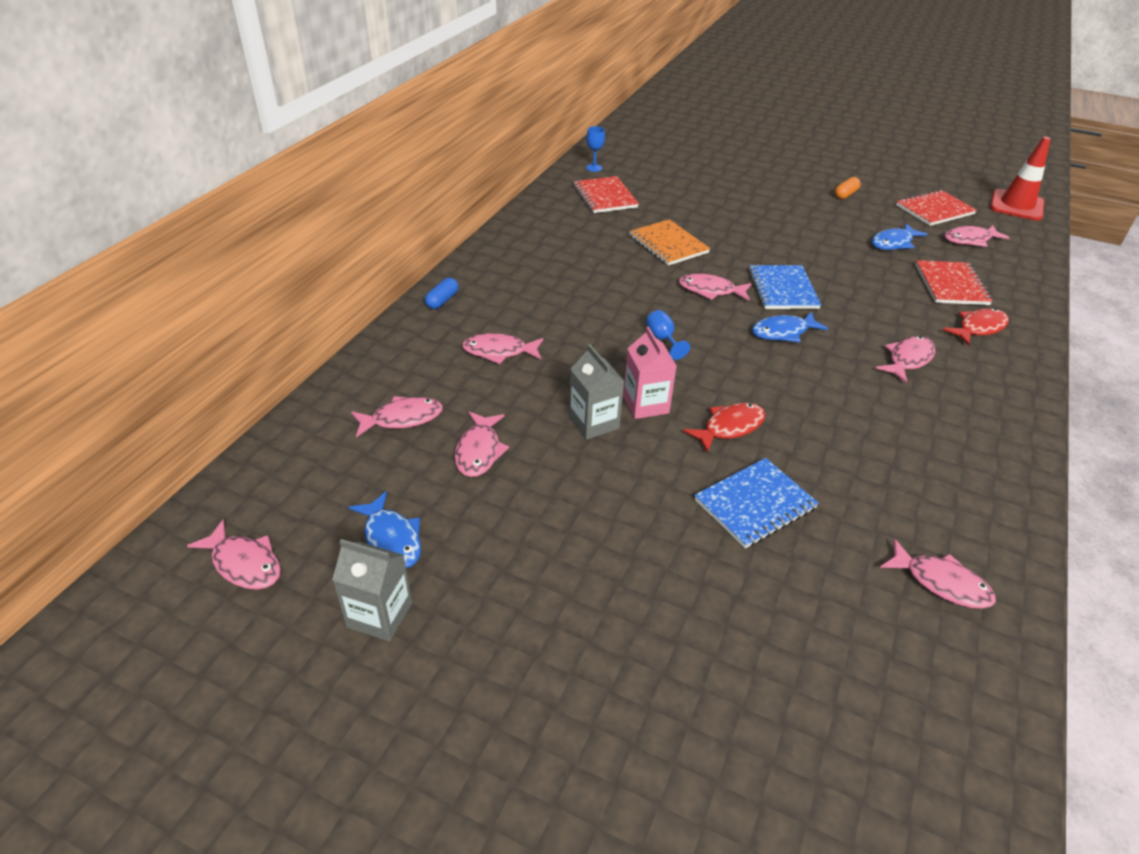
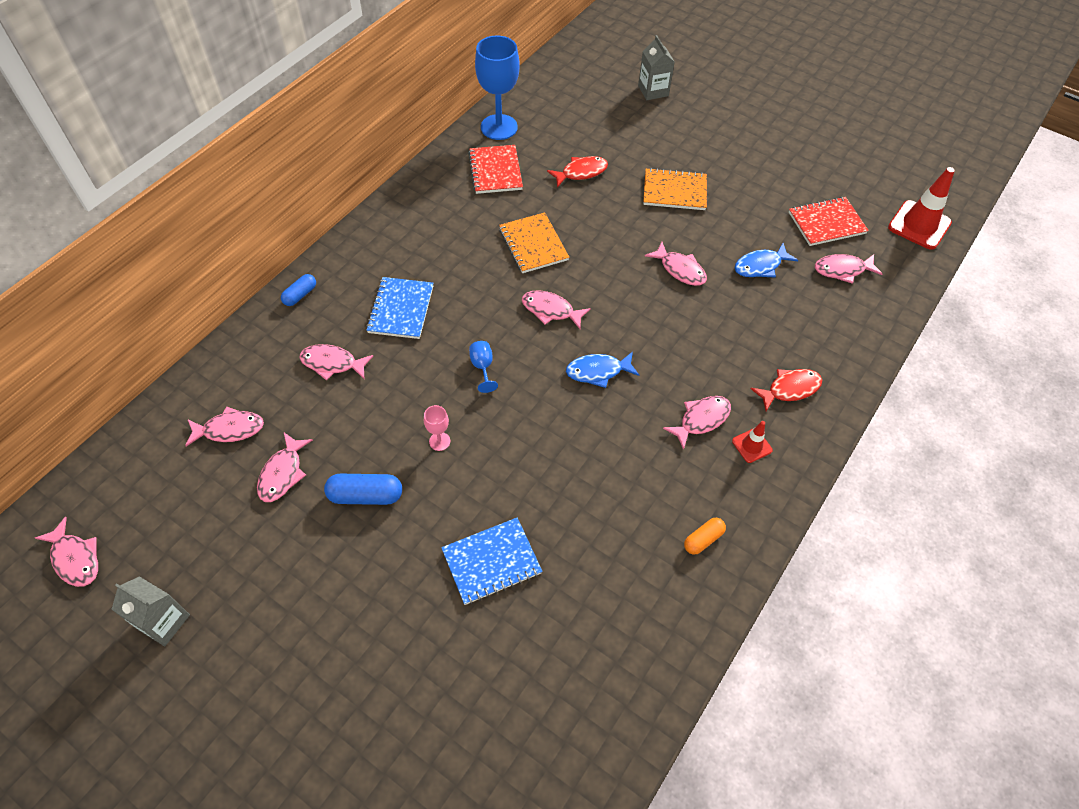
camera: 10 degrees right, 15 degrees up
(392, 539) = (190, 552): blue fish -> none
(584, 461) = (365, 496): none -> blue capsule
(594, 168) = (499, 127): blue goblet -> blue goblet, size x2.26
(594, 422) = (388, 455): grey carton -> grey carton (653, 91)
(645, 404) = (439, 441): pink carton -> pink goblet
(730, 427) = (503, 477): red fish -> red fish (581, 172)
(783, 199) = (674, 191): none -> orange notebook
(783, 289) = (621, 317): blue notebook -> blue notebook (401, 309)
(845, 194) = (743, 191): orange capsule -> orange capsule (703, 539)
(941, 582) = (612, 663): pink fish -> pink fish (680, 270)
(951, 285) = (791, 330): red notebook -> none
(970, 375) = (752, 445): none -> red traffic cone

